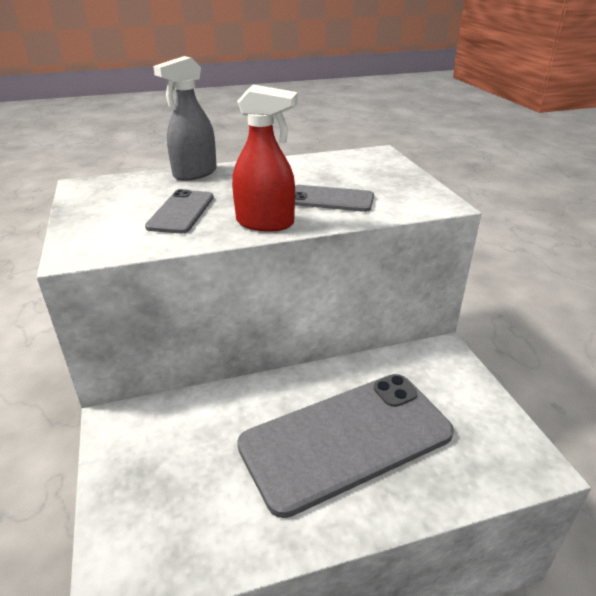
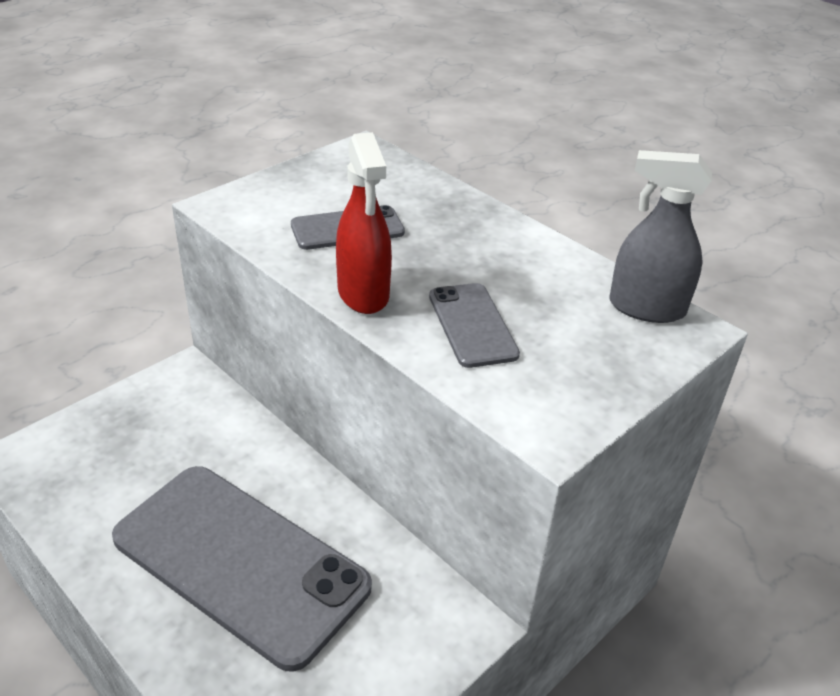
camera: 60 degrees right, 5 degrees up
(194, 173) = (455, 201): grey spray bottle -> grey spray bottle (646, 308)

